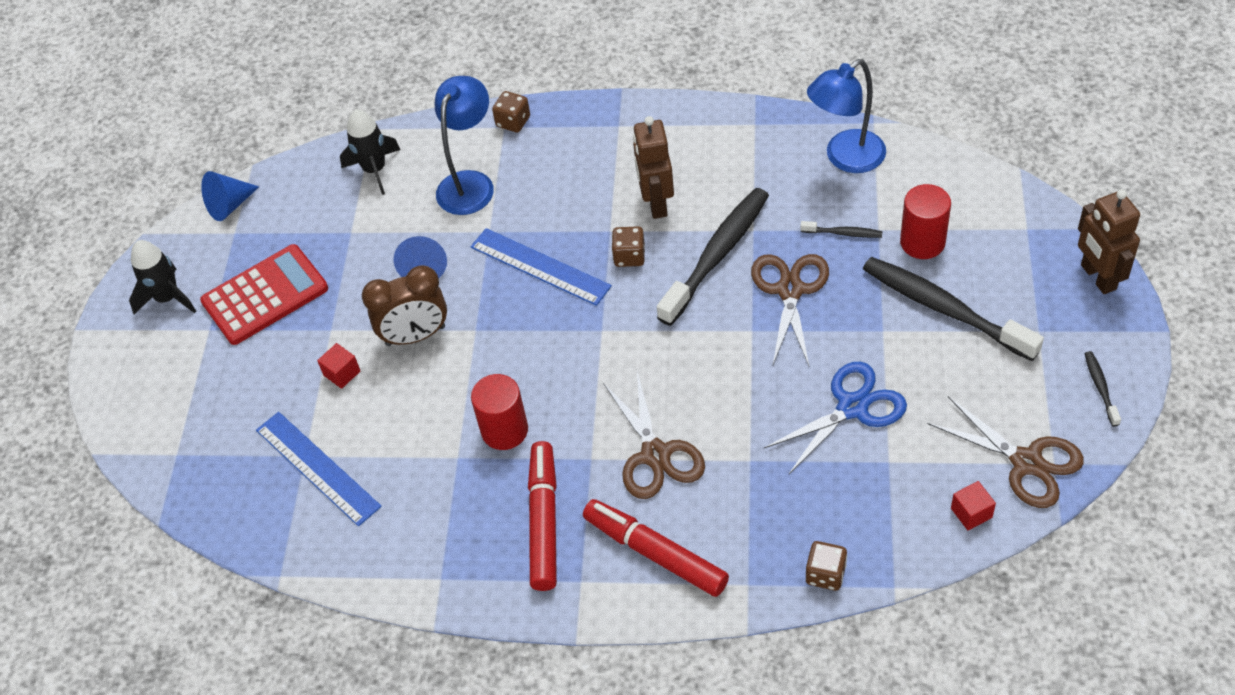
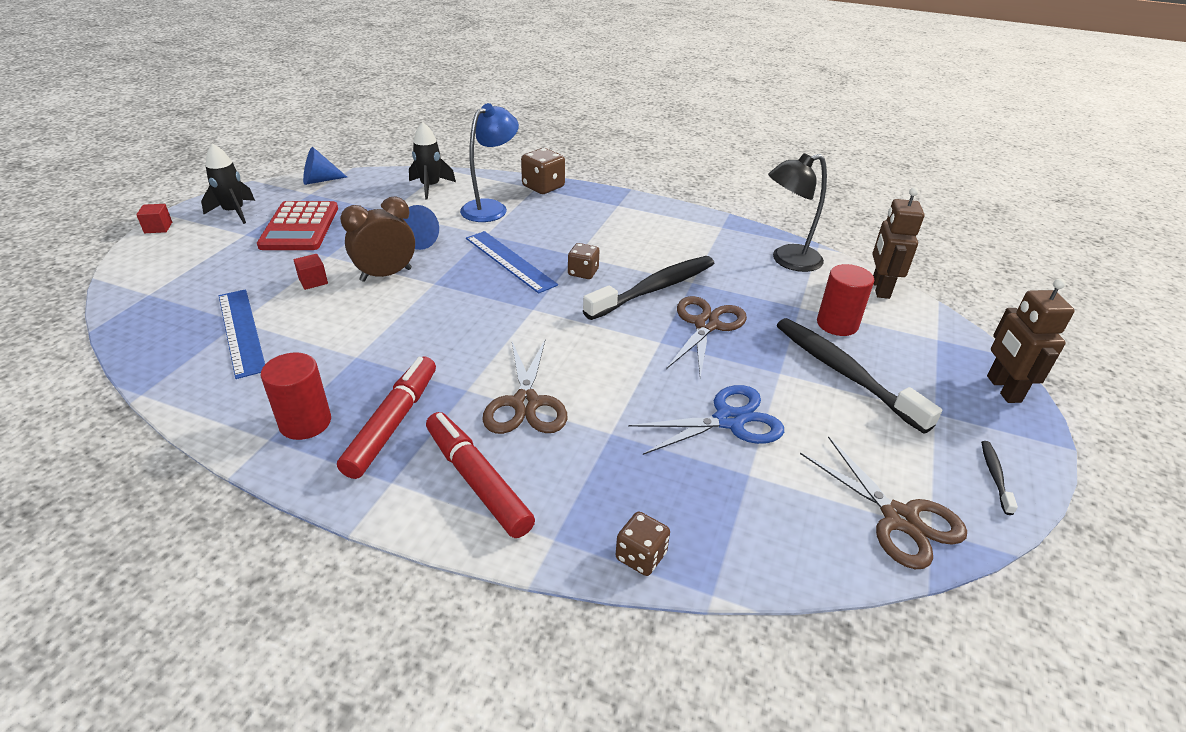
camera: 10 degrees right, 15 degrees down
(265, 295) = (300, 227): red calculator -> red calculator turned 105 degrees clockwise
(415, 336) = (386, 275): brown clock -> brown clock turned 150 degrees clockwise
(504, 430) = (408, 350): red cylinder -> red cylinder (305, 422)
(513, 122) = (543, 187): brown dice -> brown dice, size x1.53
(656, 203) = (622, 249): brown robot -> brown robot (880, 288)
(843, 233) = (768, 302): black toothbrush -> none
(845, 158) = (787, 260): blue lamp -> black lamp
(971, 513) = (825, 548): red cube -> red cube (158, 228)

